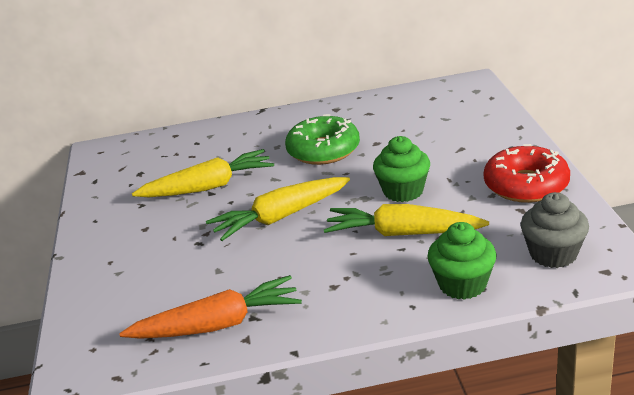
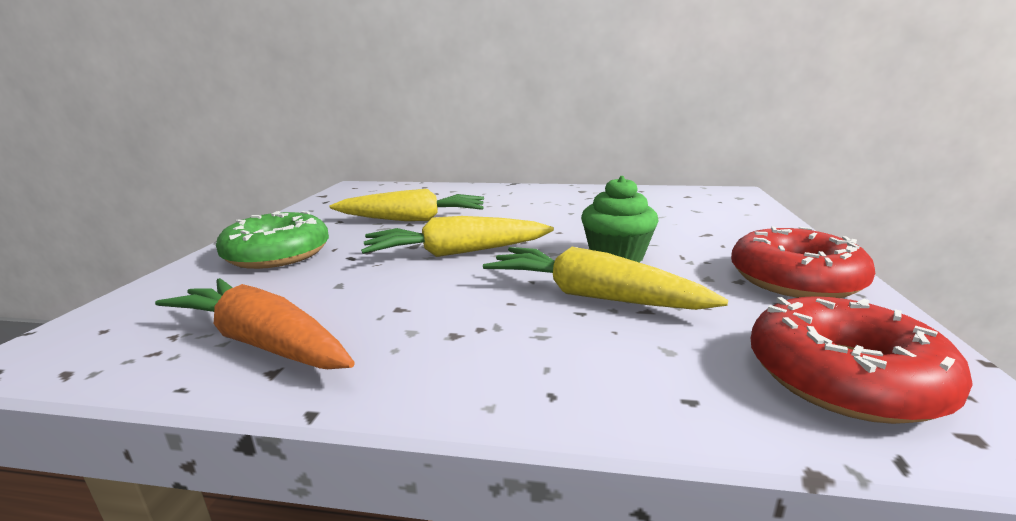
camera: 15 degrees right, 10 degrees down
(217, 325) = (263, 342): orange carrot -> orange carrot turned 150 degrees counterclockwise
(323, 150) = (548, 213): green donut -> green donut (277, 254)
(462, 284) = (655, 384): green cupcake -> none
(553, 254) = (843, 377): grey cupcake -> red donut

